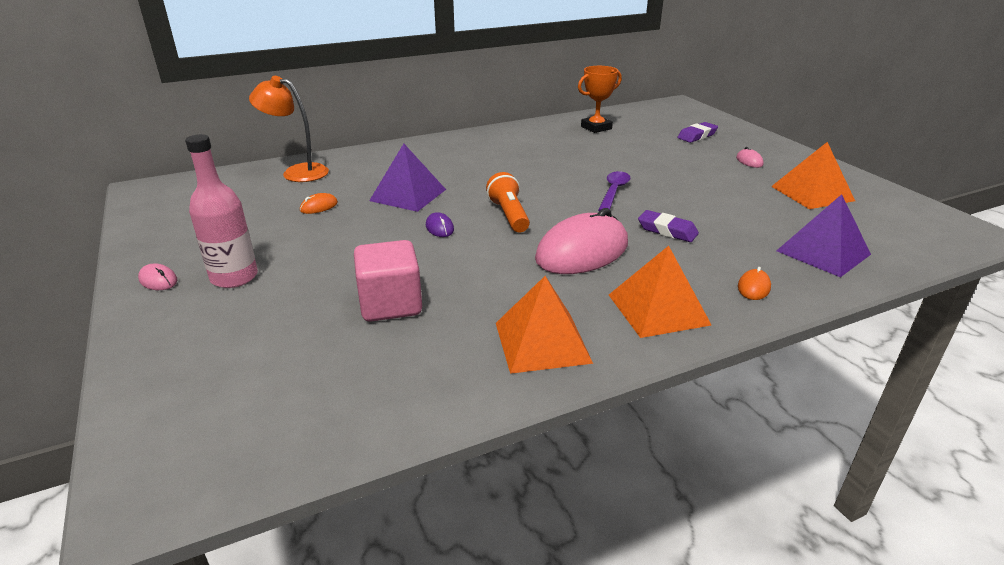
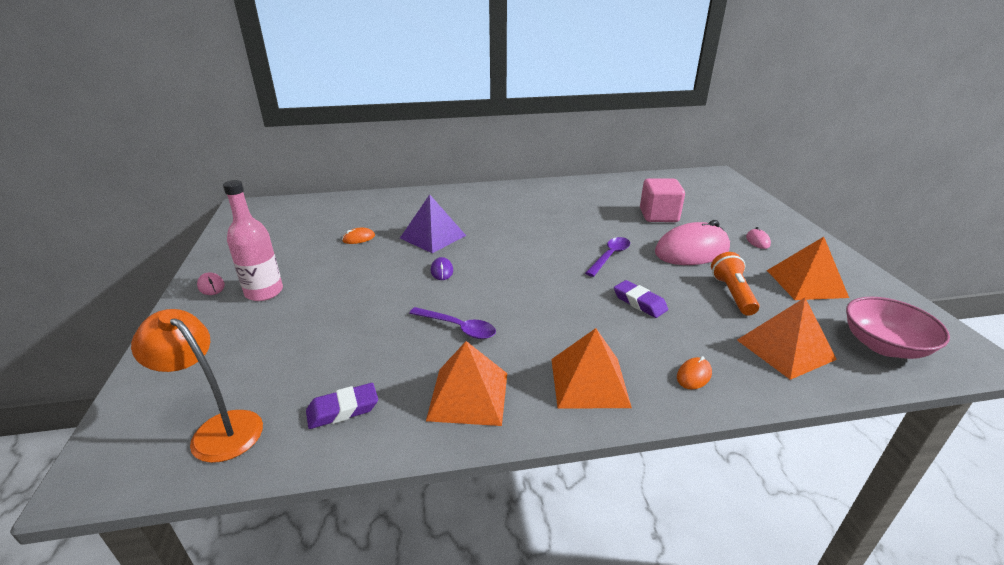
camera: 15 degrees right, 0 degrees up
(297, 172) = (359, 205): orange lamp -> orange lamp (218, 429)
(390, 304) = (365, 336): pink cube -> pink cube (658, 216)
(492, 280) = (458, 328): none -> purple spoon
(509, 215) = (505, 267): orange flashlight -> orange flashlight (732, 294)
(582, 251) = (550, 312): pink mouse -> pink mouse (692, 250)
(596, 128) = (627, 191): orange trophy -> none
(697, 136) = (718, 209): purple eraser -> purple eraser (343, 410)
(823, 252) = (785, 349): purple pyramid -> orange pyramid
(904, 237) = (883, 345): none -> pink bowl

